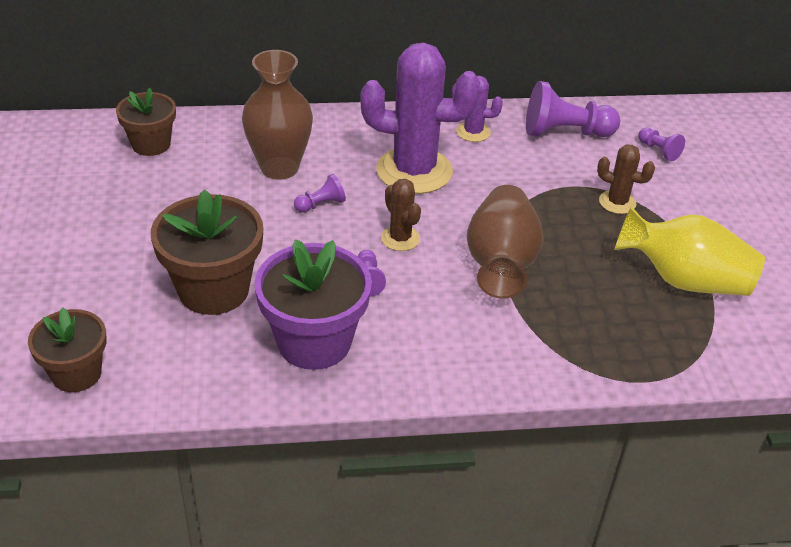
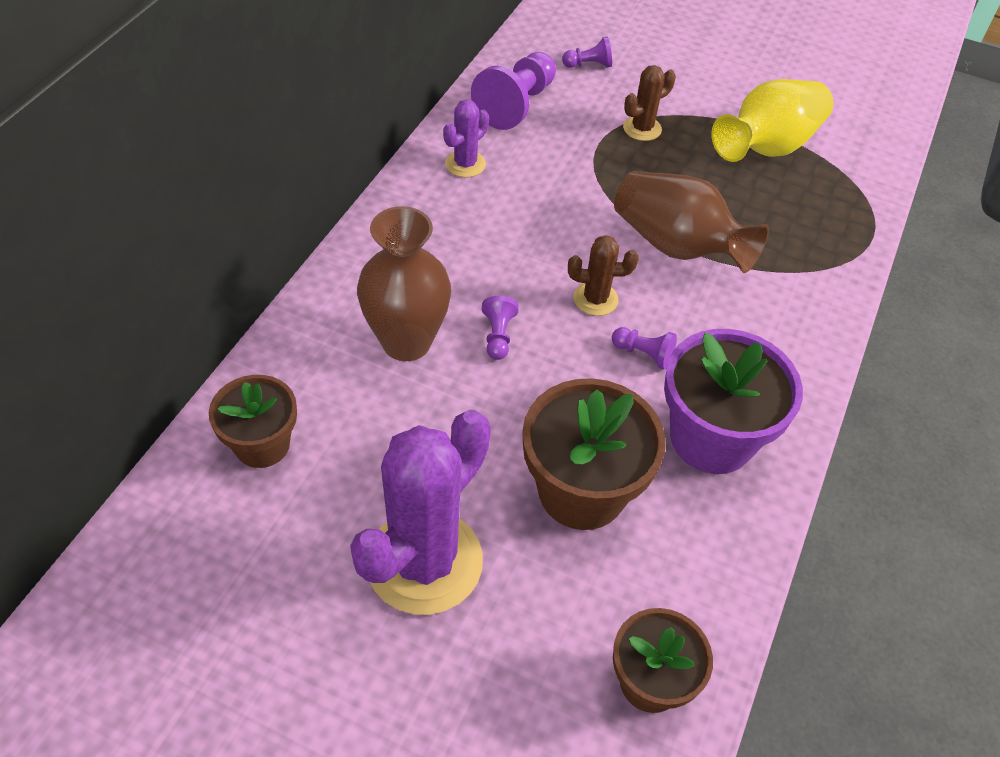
camera: 60 degrees left, 10 degrees up
(414, 171) = (495, 237): purple cactus -> purple cactus (424, 561)

